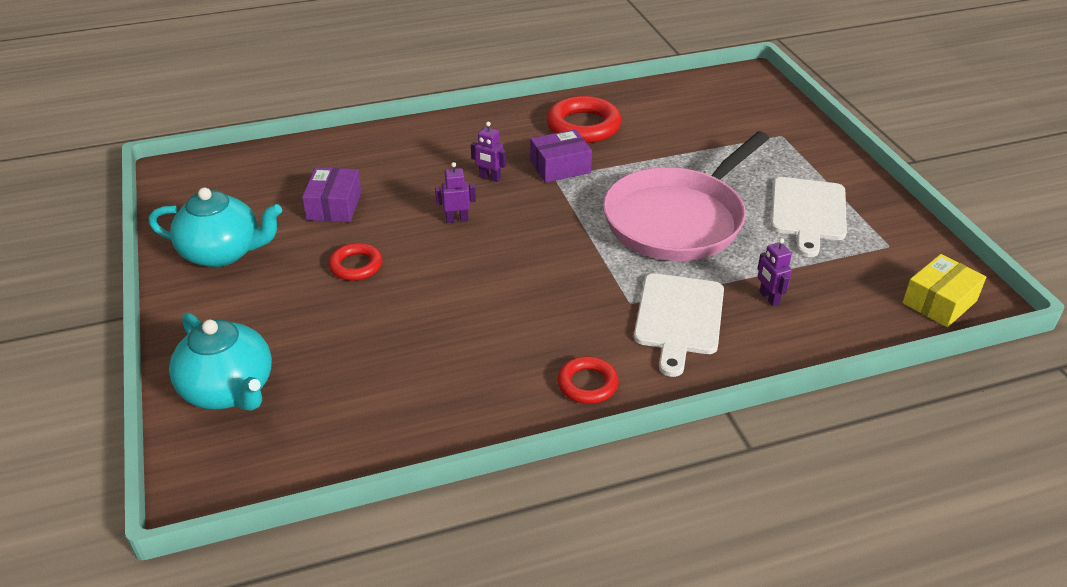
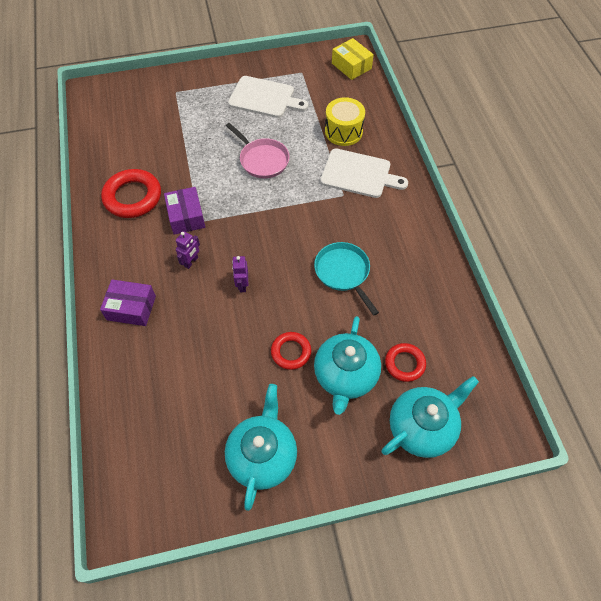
camera: 85 degrees left, 20 degrees up
(316, 315) = (345, 376): none -> turquoise teapot
(334, 206) = (209, 372): purple box -> purple box (131, 308)
(483, 307) = (343, 272): none -> turquoise pan
(587, 384) = (414, 224): red ring -> red ring (404, 364)
(678, 219) = (262, 160): pink pan -> pink pan, size x0.53
(769, 298) = (343, 131): purple robot -> yellow drum

